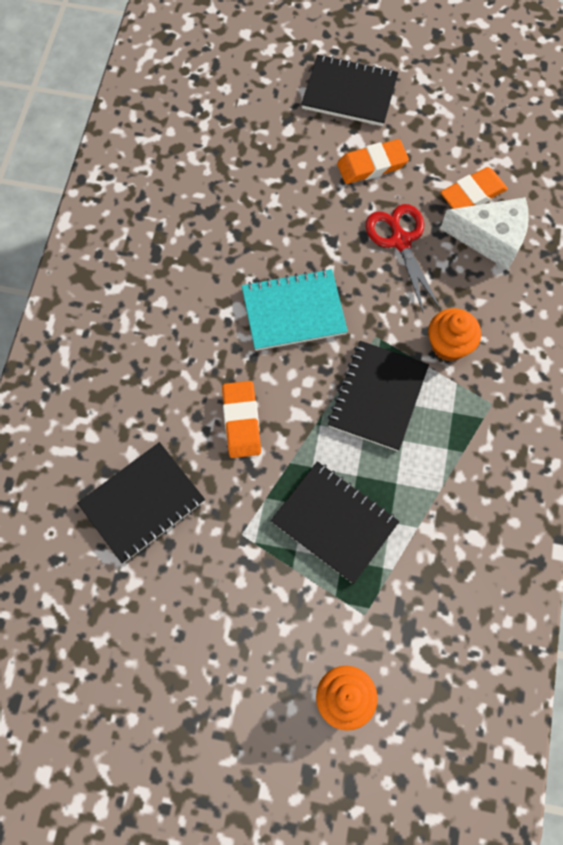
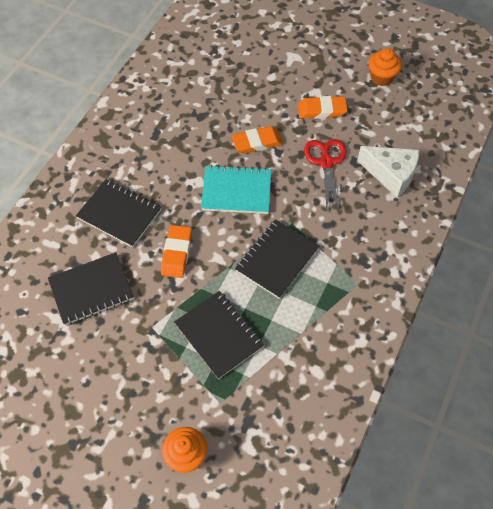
camera: 15 degrees right, 10 degrees down
(349, 93) = (321, 62): black notebook -> black notebook (119, 214)
(448, 345) = (338, 237): orange cupcake -> orange cupcake (381, 77)
(472, 194) = (387, 143): orange eraser -> orange eraser (257, 142)

